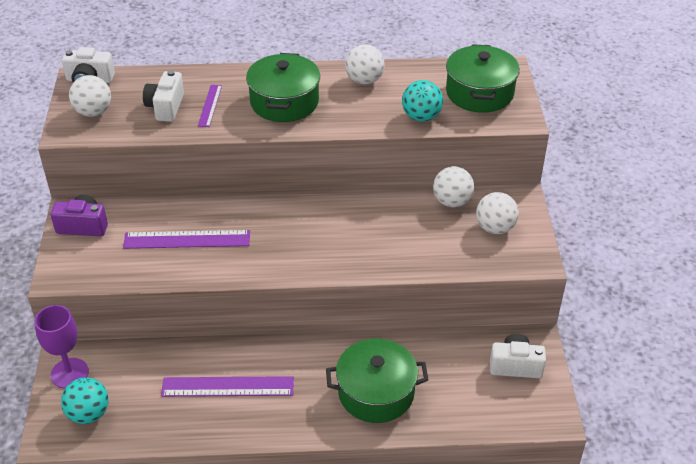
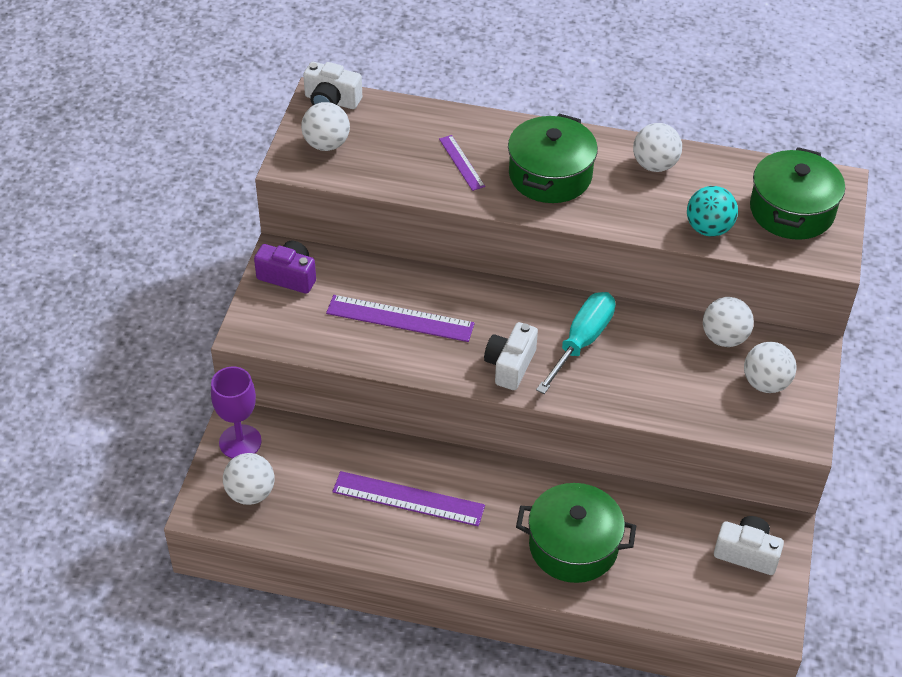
camera: 15 degrees right, 5 degrees up
(89, 414) = (250, 493): turquoise ball -> white ball
(166, 107) = (410, 154): white camera -> white camera (510, 365)
(210, 105) = (461, 162): purple ruler -> purple ruler turned 45 degrees counterclockwise
(341, 227) = (582, 342): none -> turquoise screwdriver

